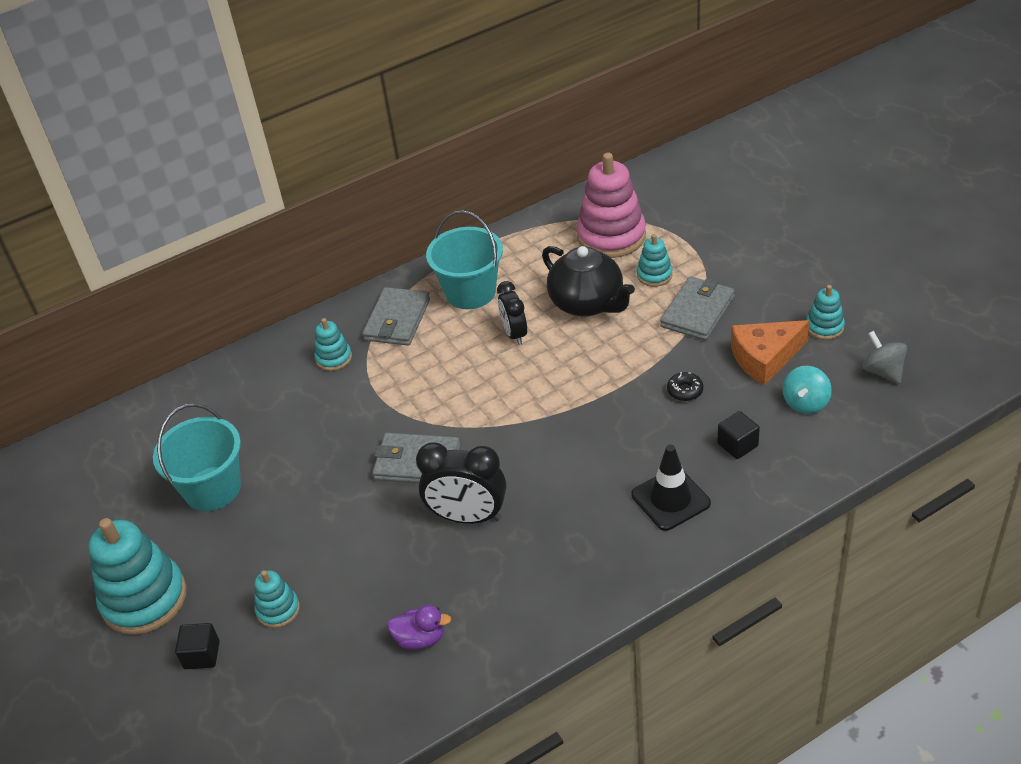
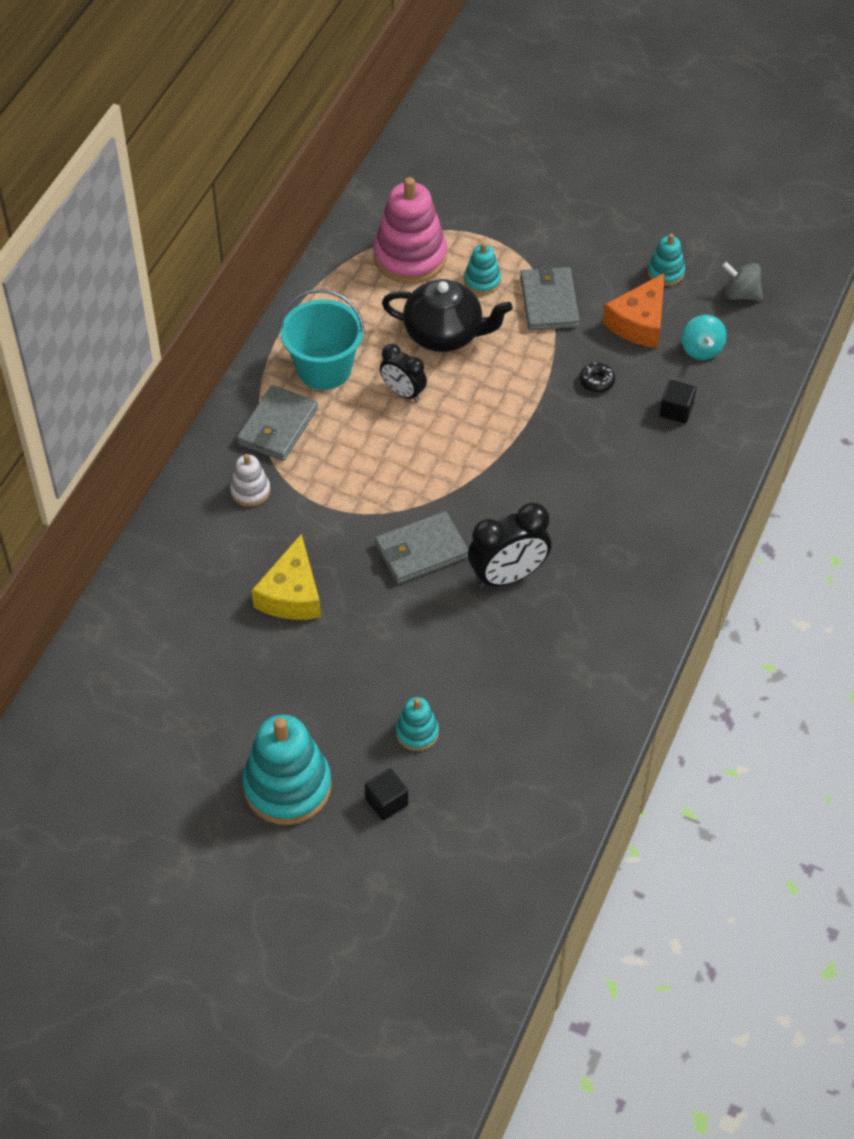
camera: 40 degrees left, 10 degrees up
(212, 489) = (253, 664): turquoise bucket -> none
(290, 449) = (291, 594): none -> yellow cheese
(334, 358) = (250, 491): turquoise stacking toy -> white stacking toy
(397, 320) = (277, 426): grey wallet -> grey wallet turned 45 degrees clockwise
(420, 638) = (557, 692): purple duck -> none
(670, 499) = (660, 481): black traffic cone -> none

